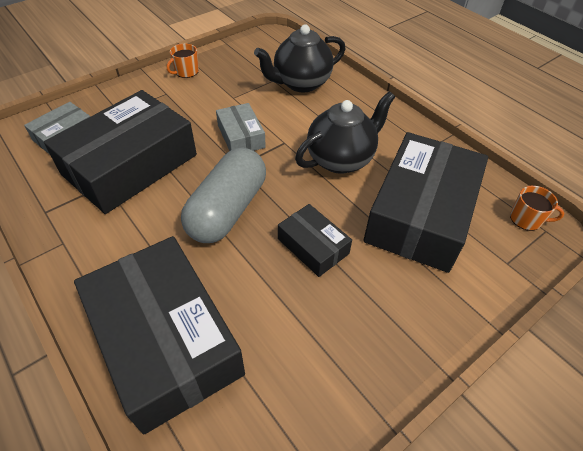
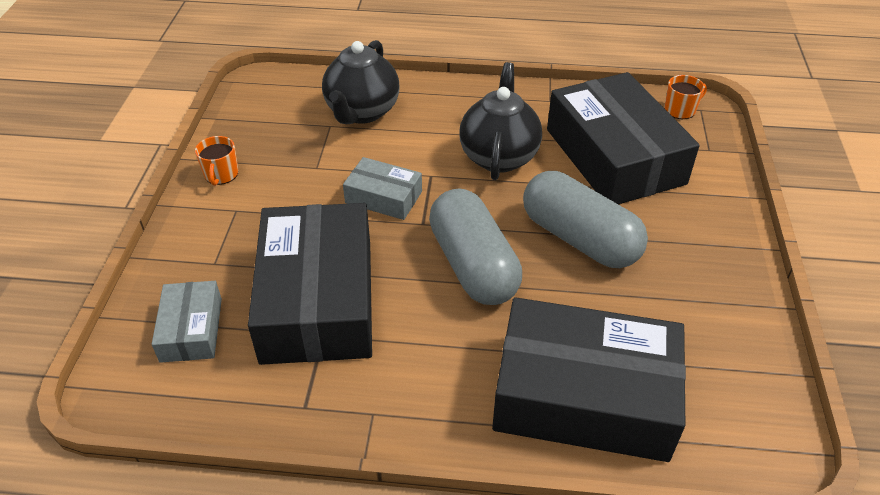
camera: 45 degrees left, 5 degrees down
(313, 246) = (579, 238): black box -> grey capsule

